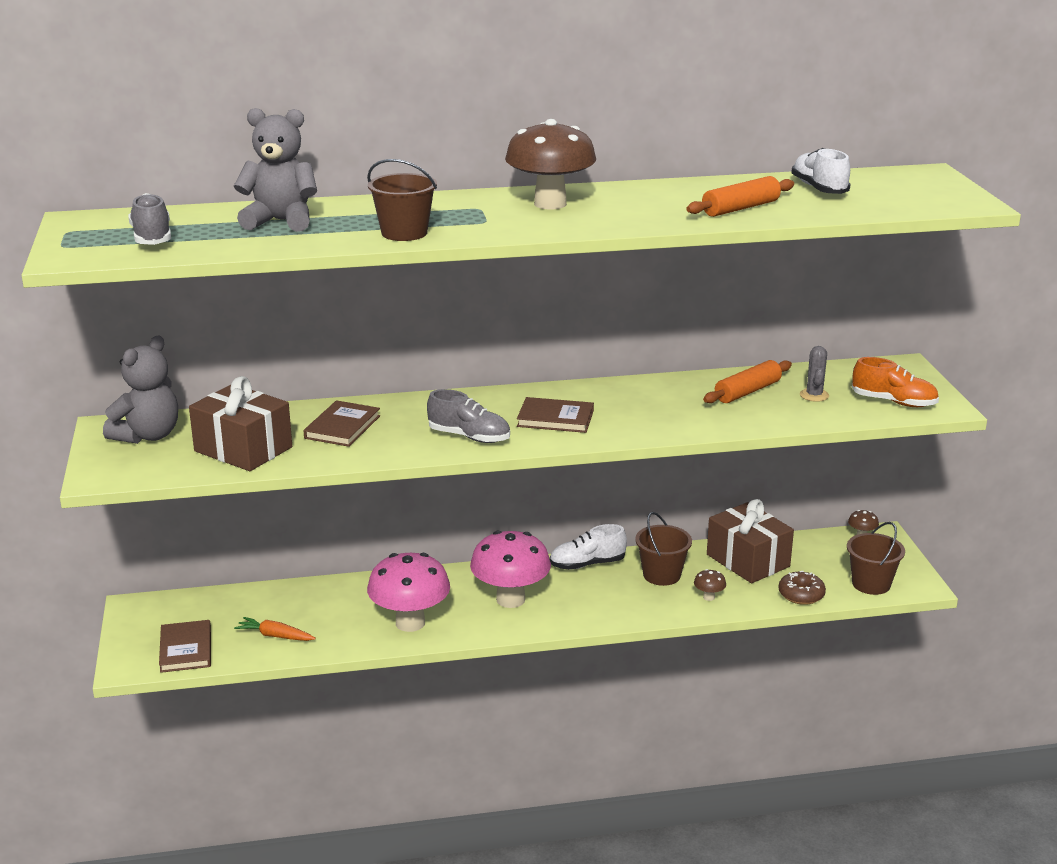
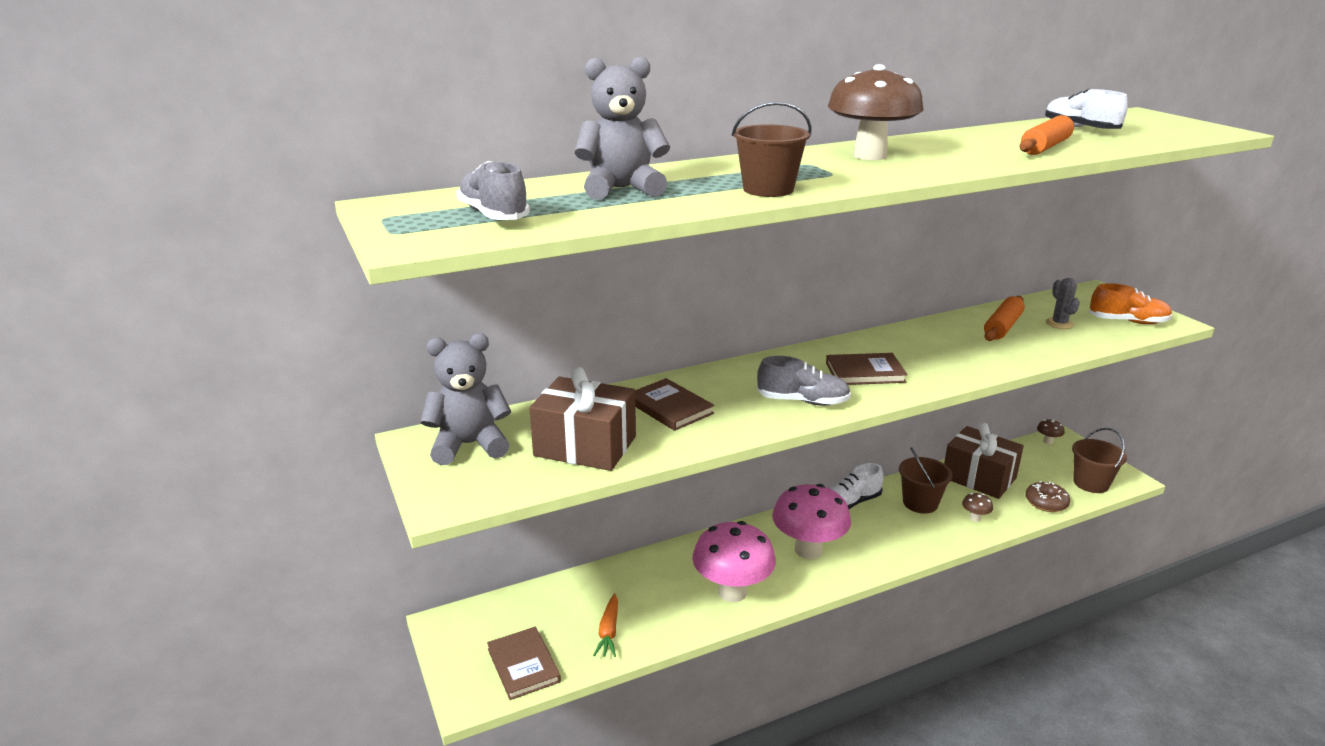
camera: 15 degrees left, 0 degrees up
(148, 436) = (469, 445): grey teddy bear -> grey teddy bear turned 120 degrees counterclockwise
(275, 636) = (609, 631): orange carrot -> orange carrot turned 90 degrees counterclockwise
(342, 427) = (669, 408): brown book -> brown book turned 45 degrees counterclockwise

